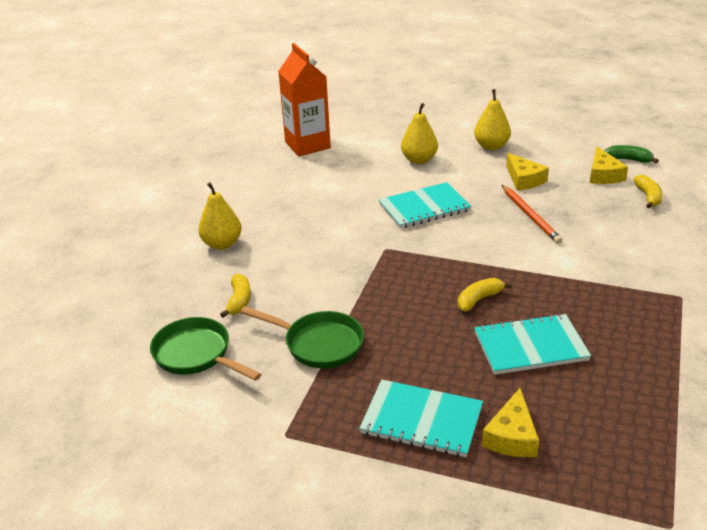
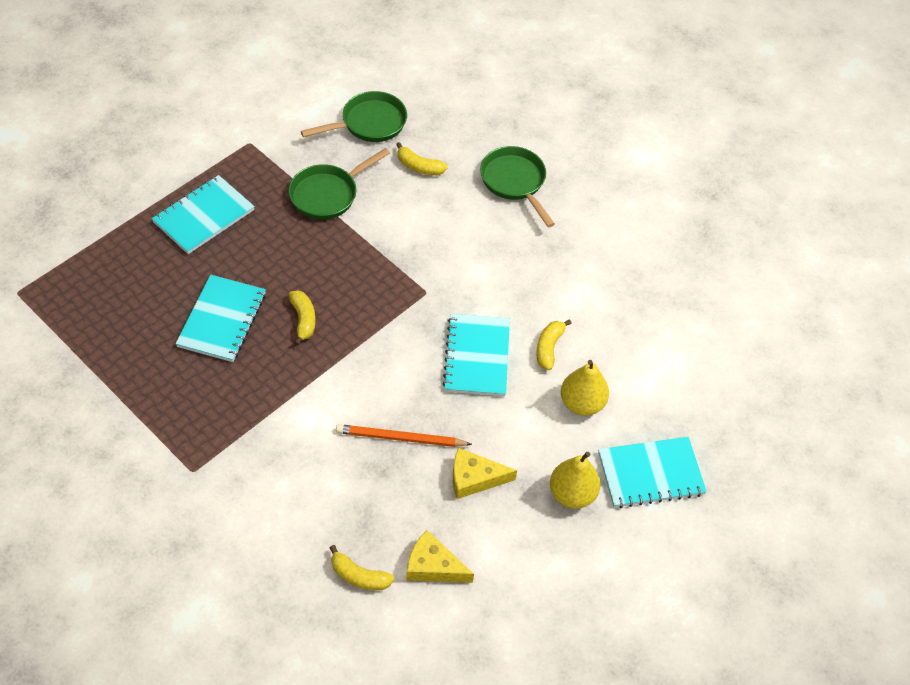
camera: 110 degrees right, 20 degrees up
(222, 244) = (515, 182): yellow pear -> green pan
(307, 145) = (681, 317): orange carton -> none
(385, 183) = (549, 348): none -> yellow banana
(445, 127) = (650, 474): none -> turquoise notebook
(511, 436) = (149, 256): yellow cheese -> none
(628, 160) = (448, 621): green banana -> none

